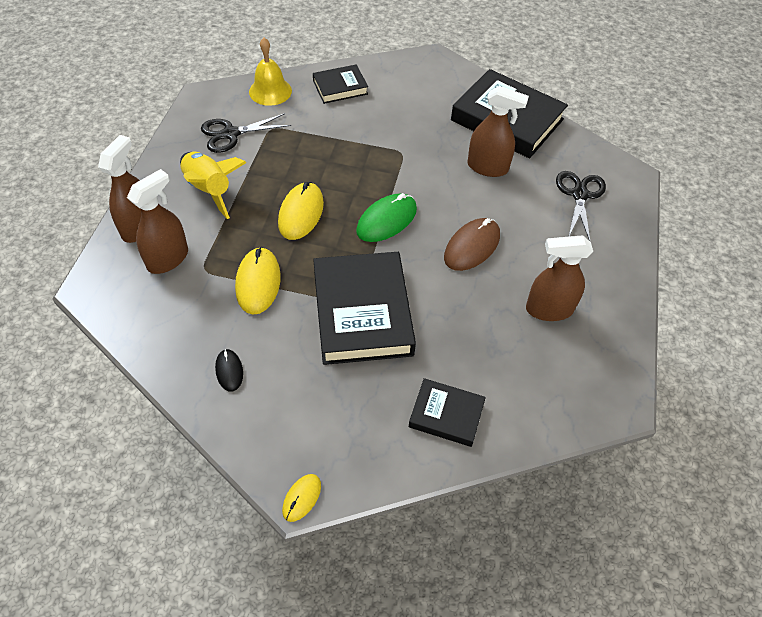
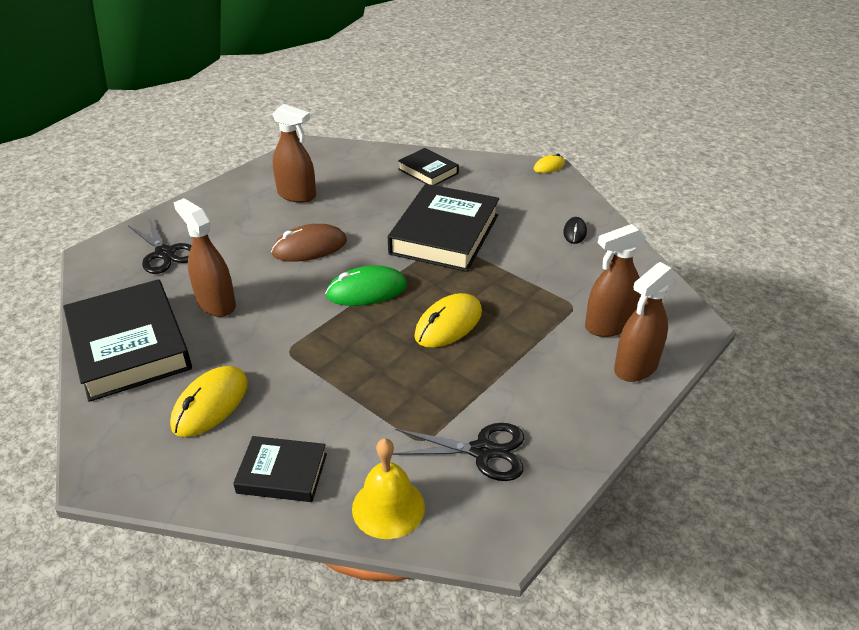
camera: 150 degrees left, 15 degrees down
(209, 190) = (541, 382): yellow rocket -> none
(258, 282) = (524, 280): yellow mouse -> yellow mouse (210, 404)
(579, 195) = (164, 253): black scissors -> black scissors turned 75 degrees counterclockwise

